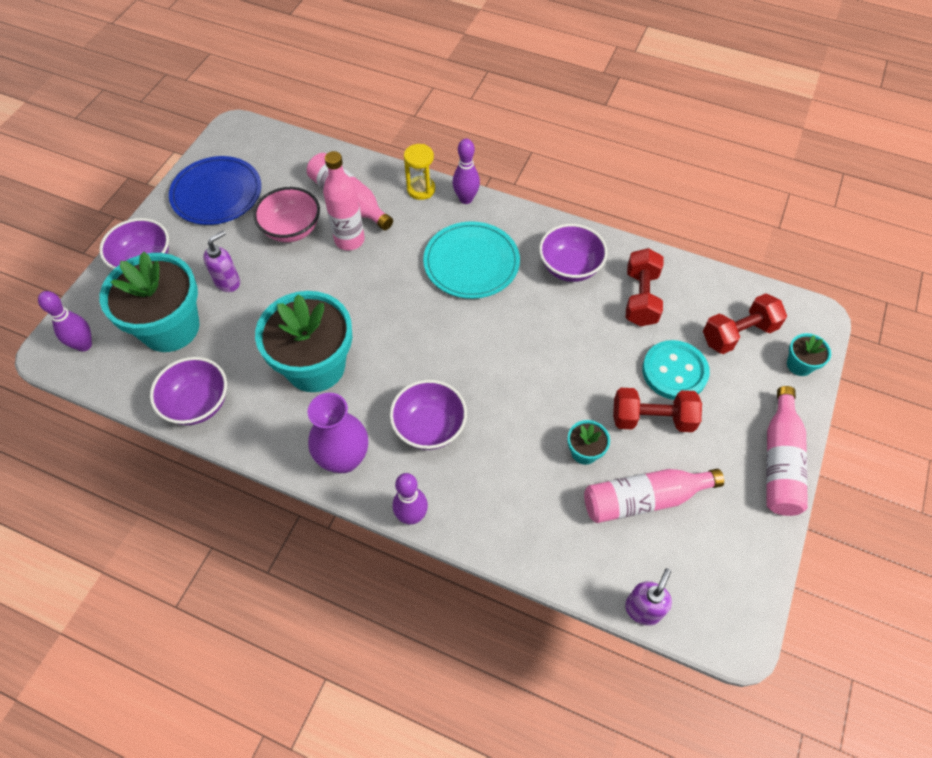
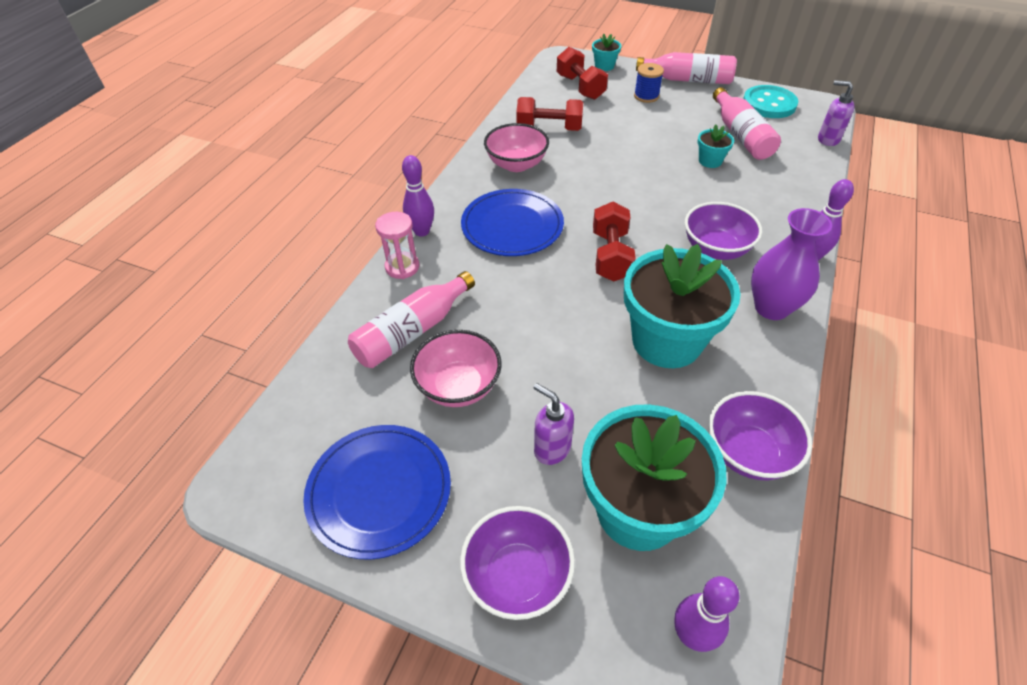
camera: 90 degrees left, 10 degrees down
(349, 240) = (479, 325): pink bottle -> none
(421, 189) = (402, 267): yellow hourglass -> pink hourglass
(471, 262) = (512, 226): turquoise plate -> blue plate
(570, 267) = (516, 164): purple bowl -> pink bowl
(652, 419) = (669, 128): red dumbbell -> red dumbbell (611, 256)
(674, 371) = (621, 116): turquoise button -> turquoise button (769, 104)
(727, 404) = (646, 96): none -> blue spool

